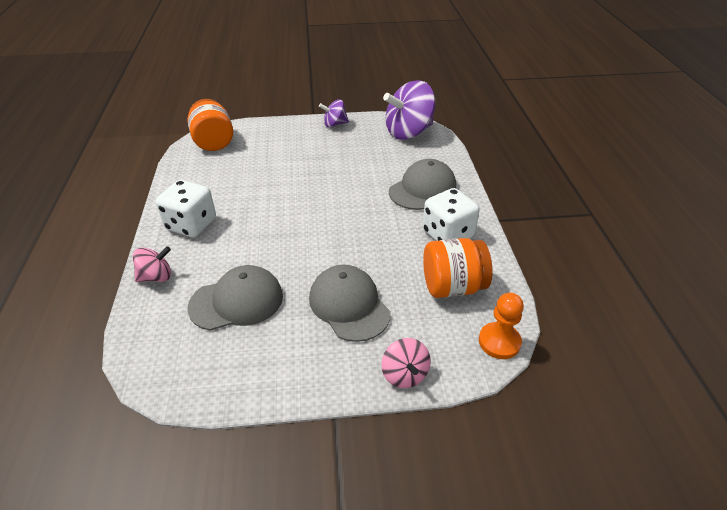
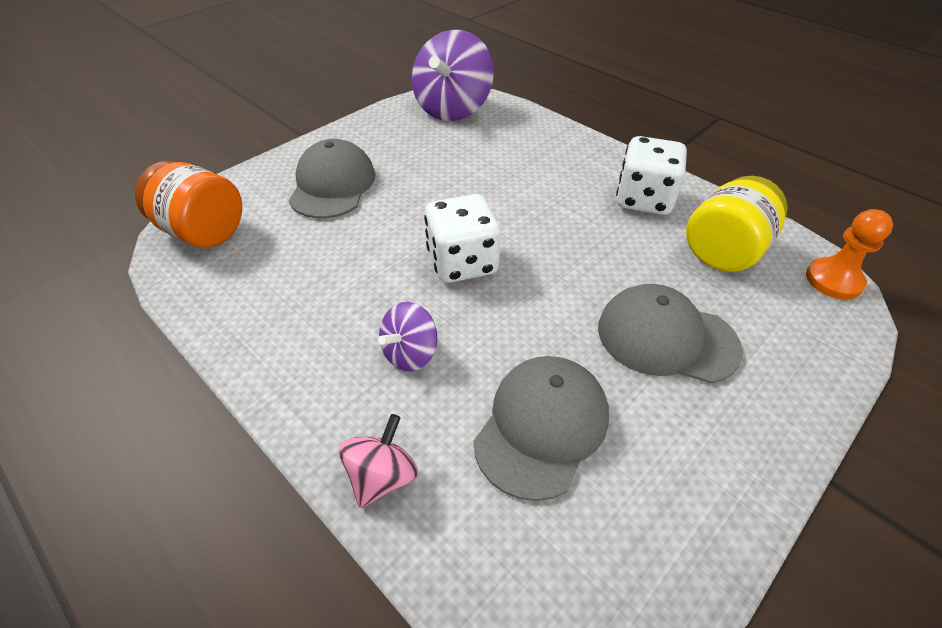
camera: 40 degrees left, 5 degrees up
(191, 224) = (330, 365): white dice -> white dice (462, 263)
(334, 124) = (352, 135): purple spinning top -> purple spinning top (410, 353)
(404, 374) = (819, 374): pink spinning top -> none
(422, 189) = (553, 164): grey cap -> grey cap (332, 185)
(452, 286) = (724, 251): orange jar -> yellow jar

